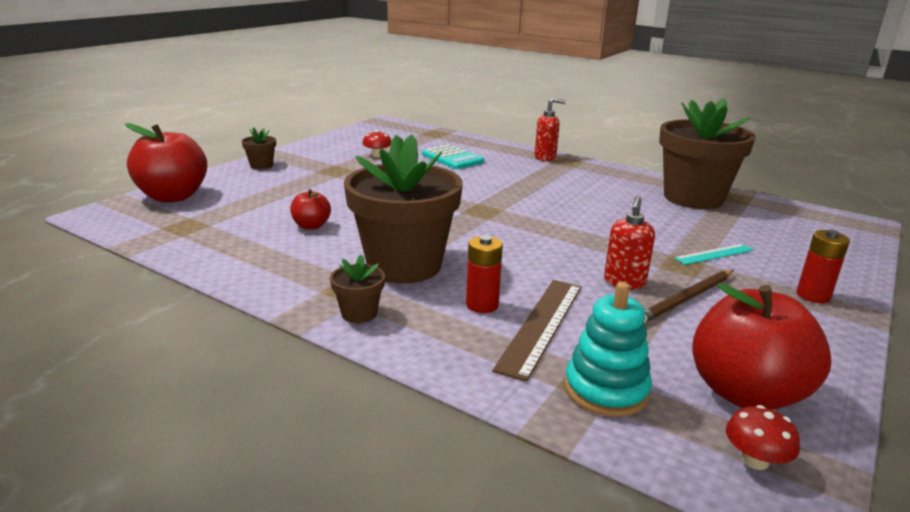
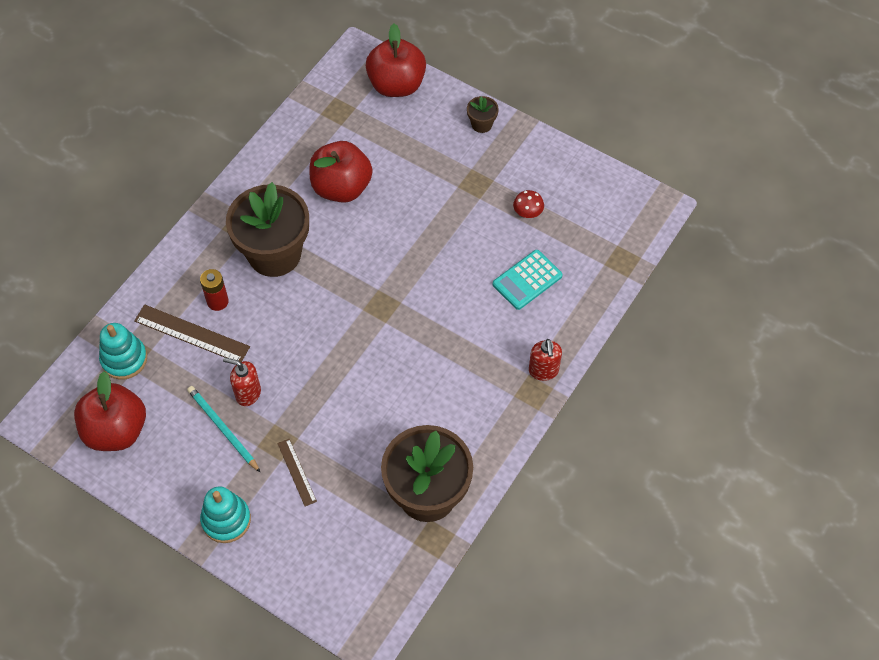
camera: 90 degrees right, 35 degrees up
(311, 226) = (341, 187): red apple -> red apple, size x2.00
(359, 313) = (209, 235): brown flower pot -> none
(686, 299) = (223, 429): brown pencil -> turquoise pencil
(714, 254) = (297, 472): turquoise ruler -> brown ruler
(755, 460) = (65, 415): red mushroom -> none
(813, 296) = (226, 520): red battery -> turquoise stacking toy

